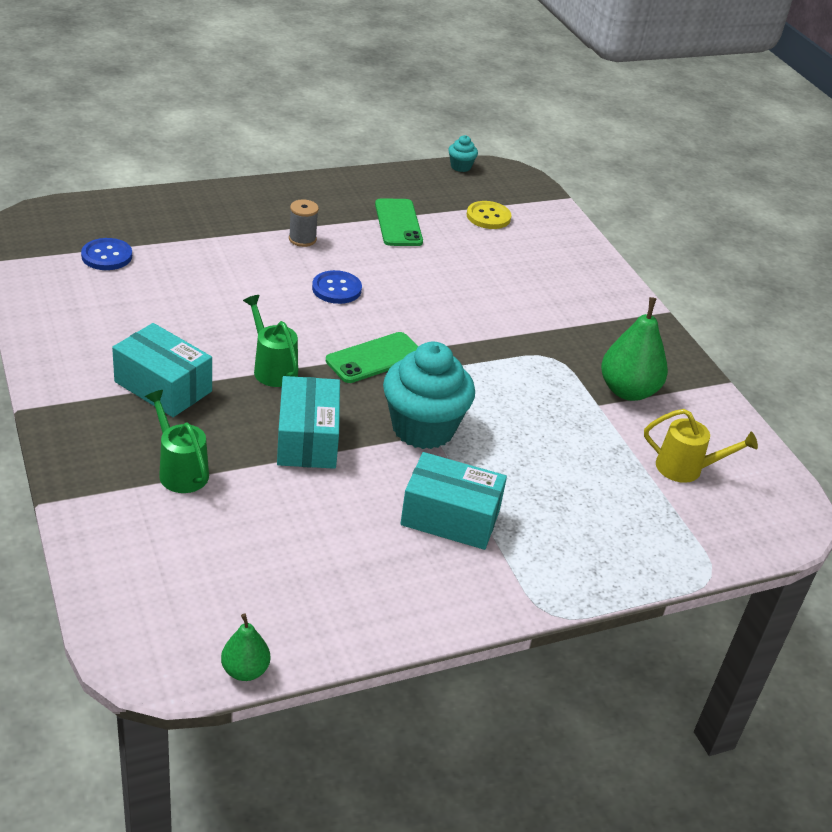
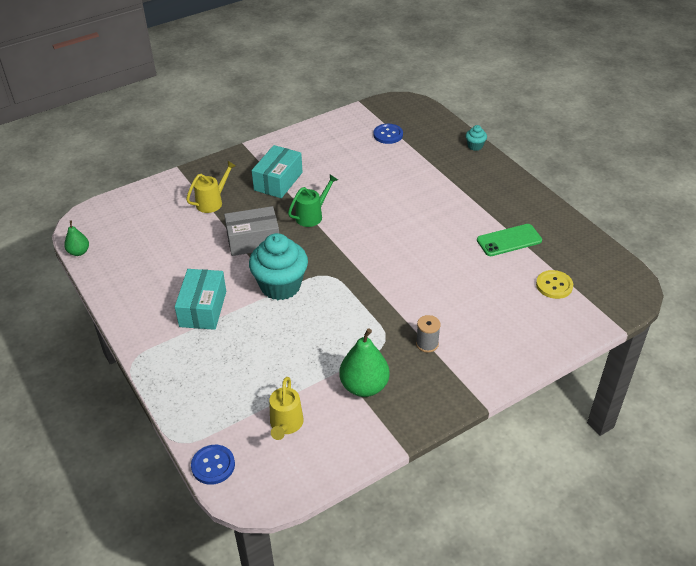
camera: 85 degrees right, 5 degrees up
(180, 470) = (212, 202): green watering can -> yellow watering can
(302, 239) = (456, 201): grey spool -> grey spool (427, 344)
(307, 439) = (253, 241): turquoise box -> grey box
(336, 289) = (408, 226): blue button -> blue button (213, 465)
(375, 358) = (342, 254): green phone -> none
(460, 166) = (619, 261): turquoise cupcake -> turquoise cupcake (475, 146)

